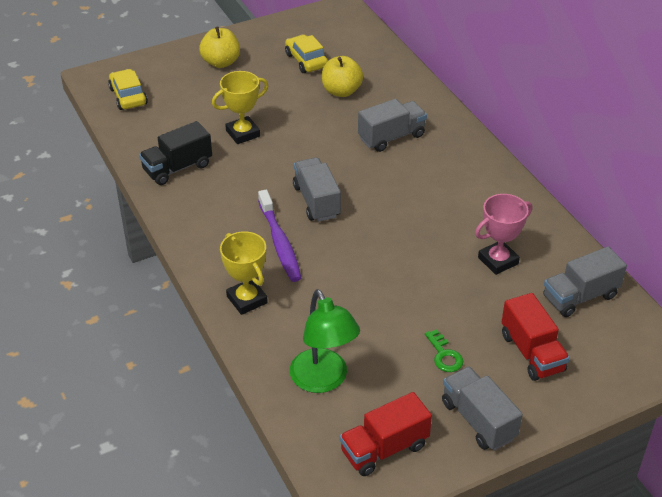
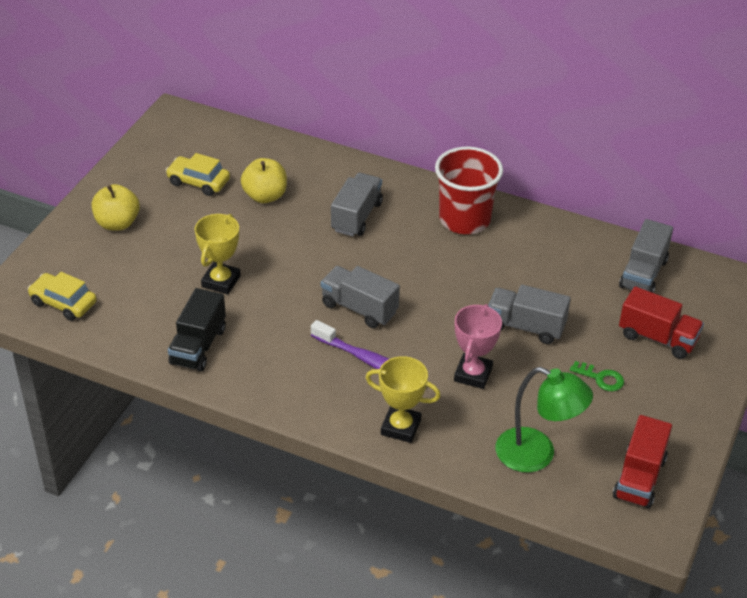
camera: 40 degrees left, 0 degrees up
(474, 179) = (464, 219): none -> red cup
(478, 420) = (678, 413): grey truck -> grey truck (526, 326)
(498, 261) = (556, 278): pink trophy -> pink trophy (473, 374)

